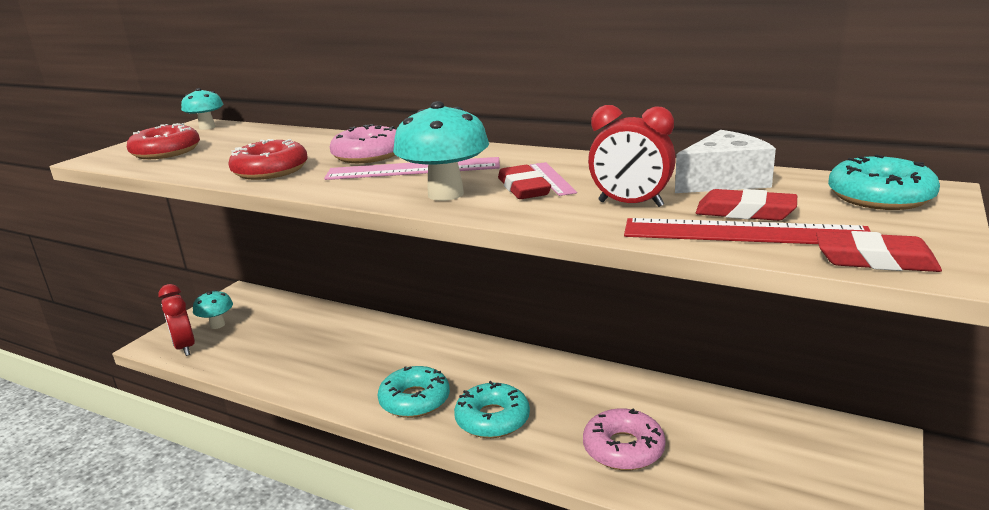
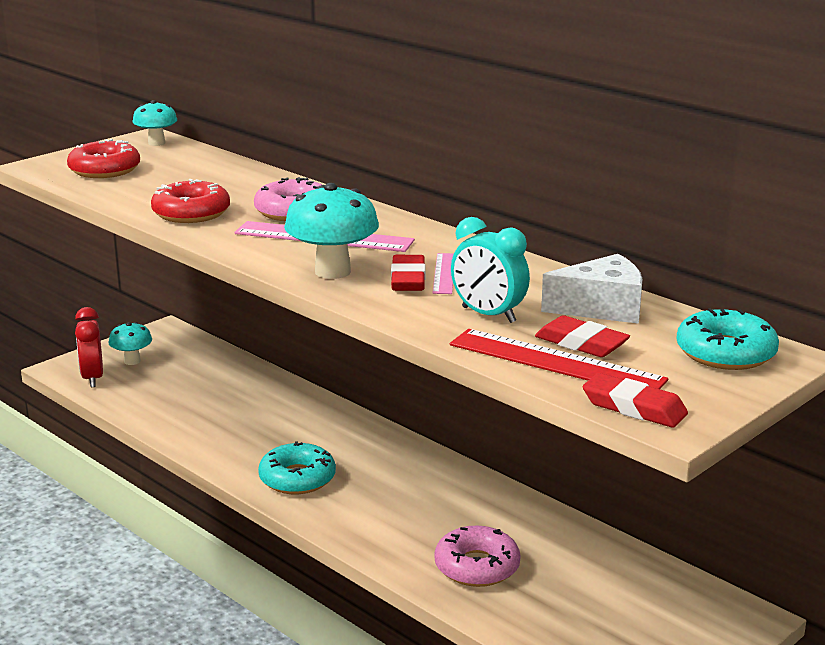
camera: 15 degrees right, 0 degrees up
(492, 419) = (364, 512): turquoise donut -> none
(630, 204) = (488, 315): red clock -> turquoise clock

